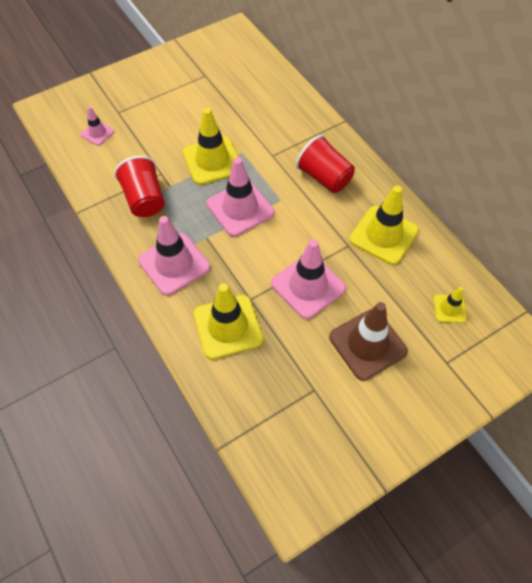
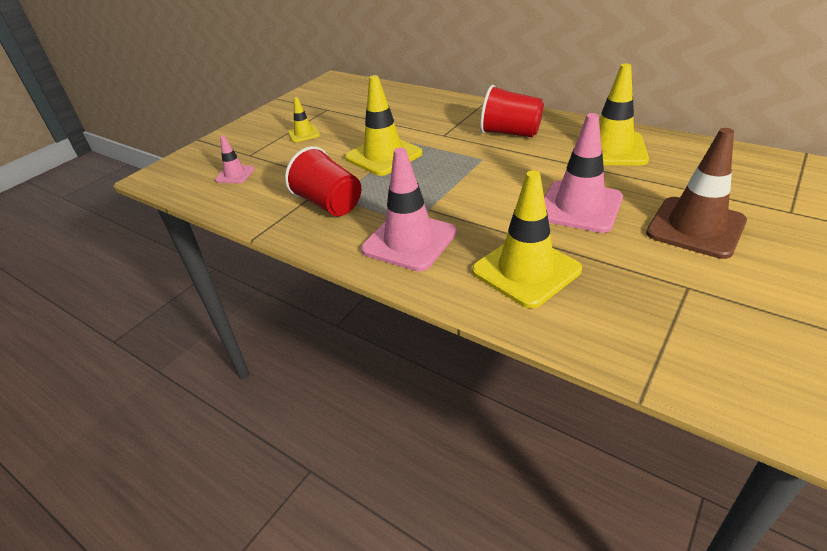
camera: 20 degrees left, 20 degrees down
(240, 208) = (445, 177): pink traffic cone -> none
(449, 308) = (737, 174): yellow traffic cone -> yellow traffic cone (304, 134)

